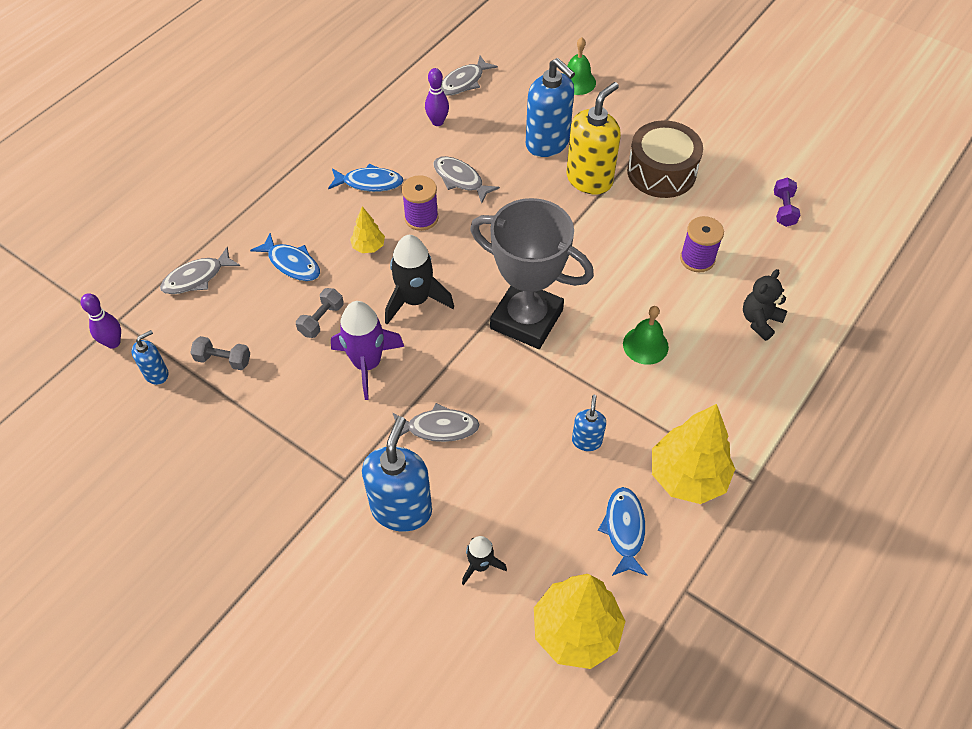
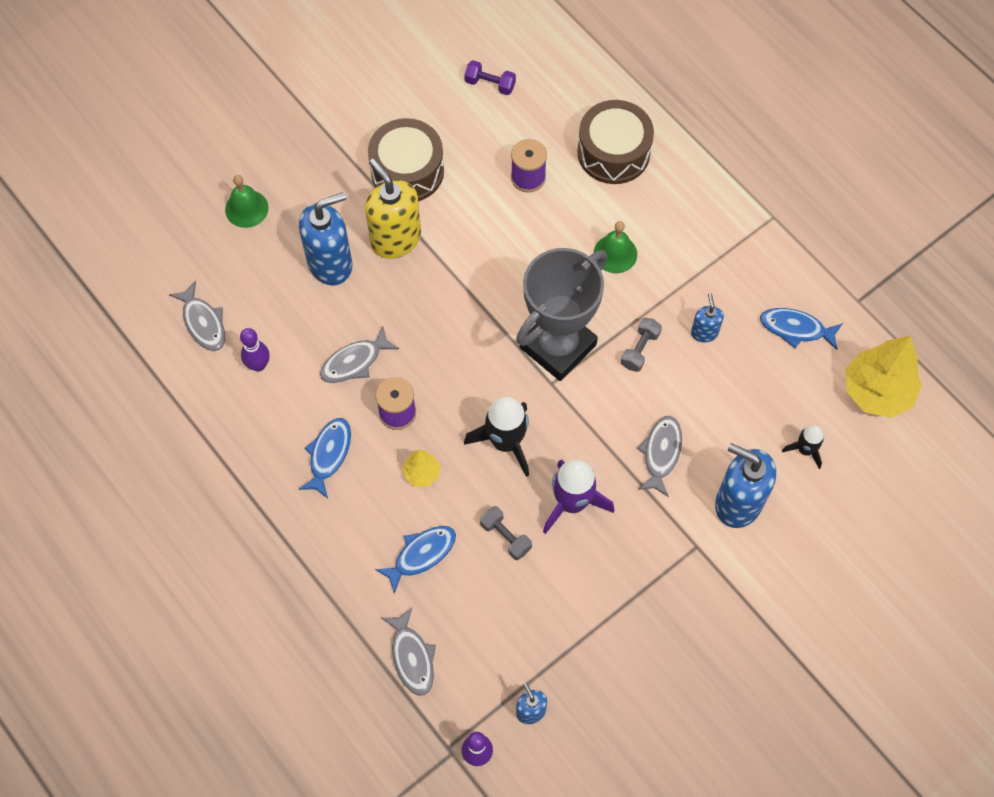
camera: 75 degrees left, 10 degrees up
(223, 360) = (530, 641): grey dumbbell -> grey dumbbell (640, 349)
(586, 441) = (704, 332): blue soap dispenser -> blue soap dispenser turned 60 degrees clockwise
(687, 476) = (757, 265): yellow tree -> none
(760, 321) = (613, 152): black teddy bear -> brown drum

